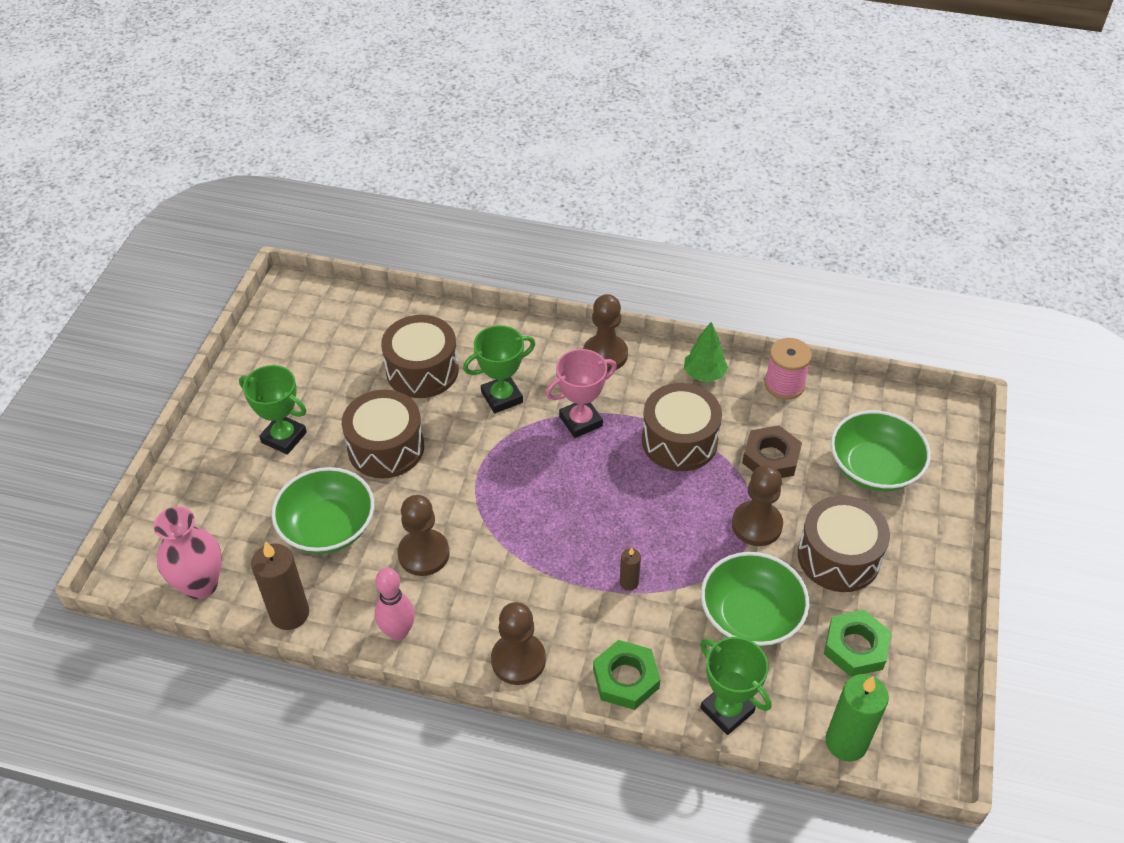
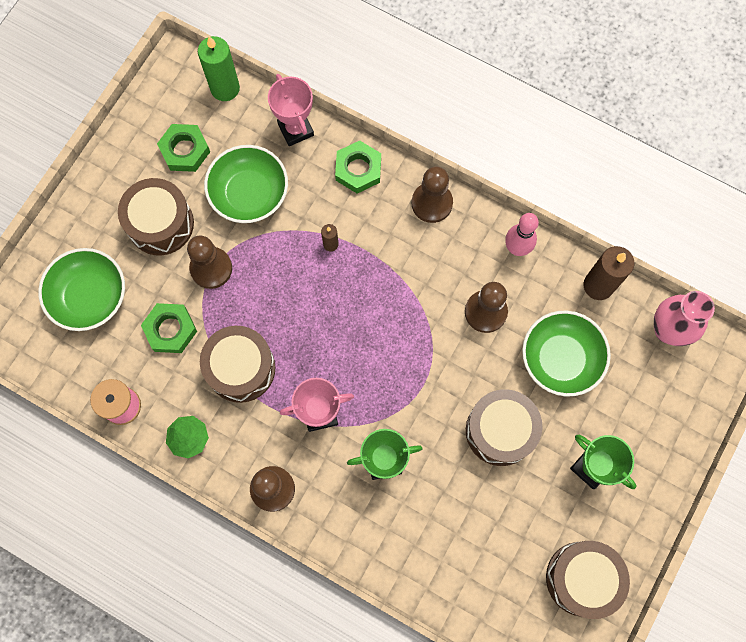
camera: 165 degrees left, 25 degrees up
(422, 370) = (451, 517): brown drum -> brown drum (582, 578)
(727, 710) = (295, 129): green trophy -> pink trophy
(771, 457) = (170, 330): brown nut -> green nut

